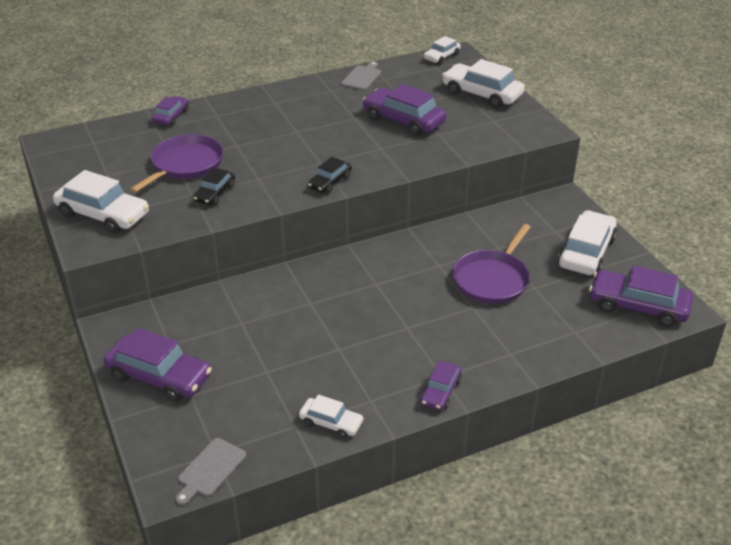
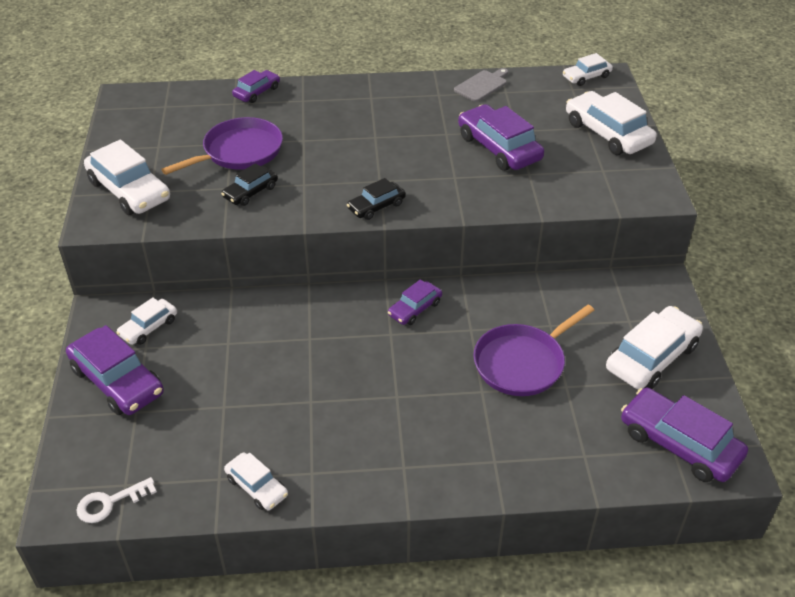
camera: 20 degrees right, 5 degrees up
(162, 328) = (148, 327): none -> white car
(210, 470) = (110, 502): grey cutting board -> white key
(440, 391) = (392, 485): purple car -> purple car (415, 309)

